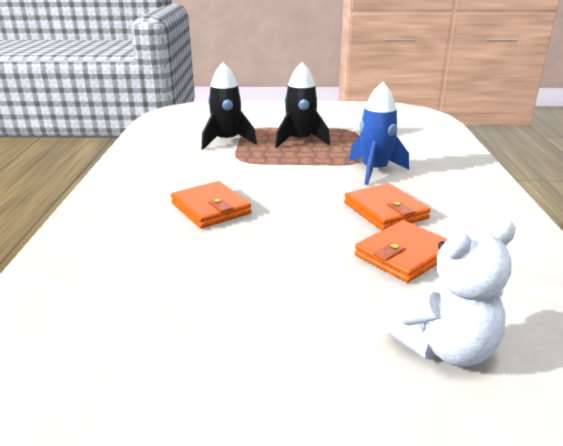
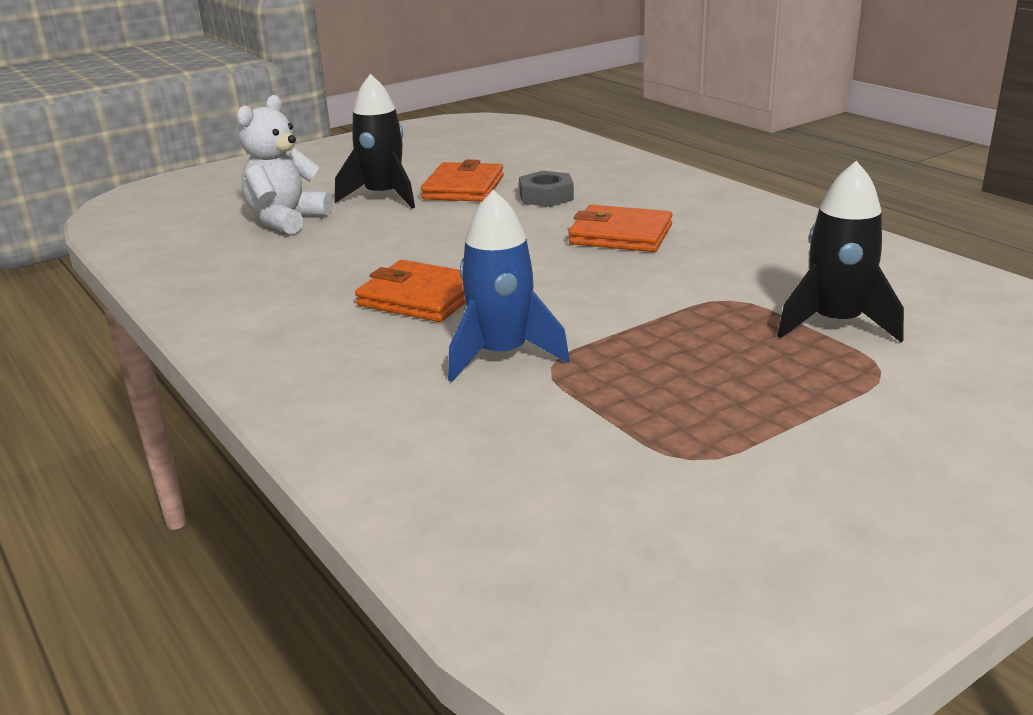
camera: 145 degrees right, 0 degrees up
(183, 266) = (546, 196): none -> grey nut
(300, 141) = (726, 375): black rocket -> black rocket (383, 196)
(404, 255) = (359, 262): orange wallet -> orange wallet (463, 188)

